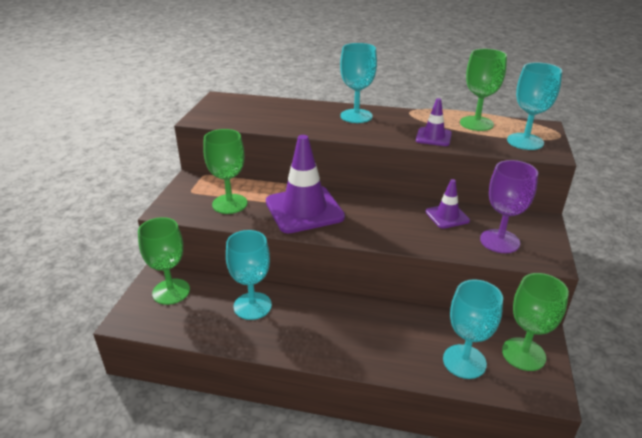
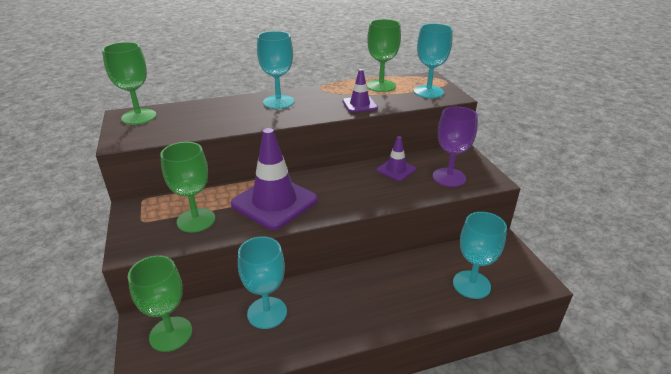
camera: 30 degrees left, 0 degrees up
(523, 354) = (504, 261): green goblet -> green goblet (139, 117)

